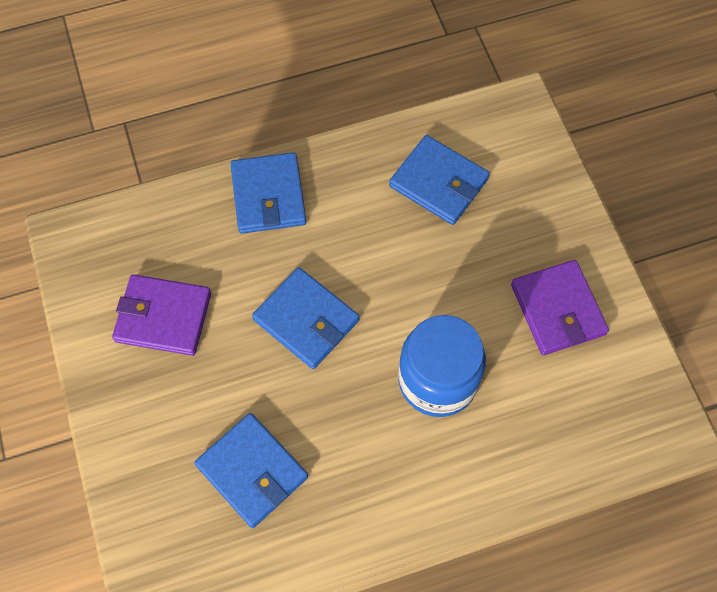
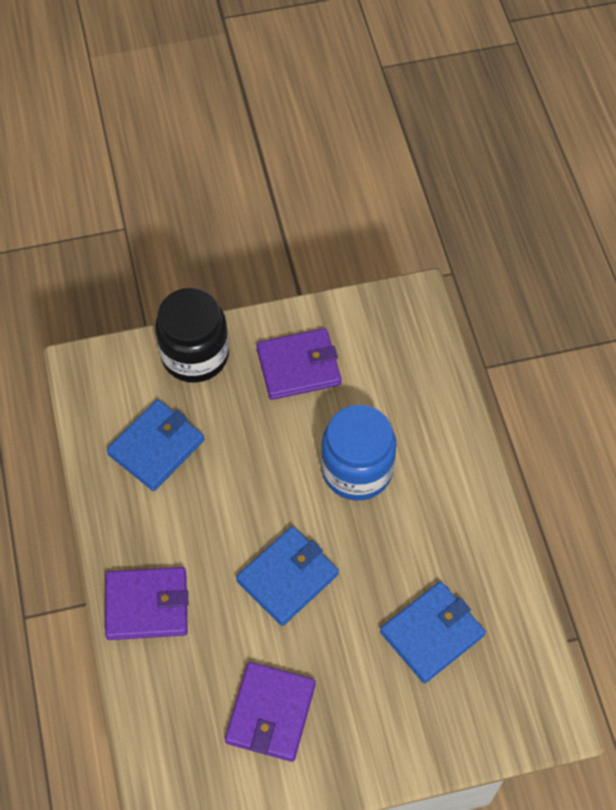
camera: 85 degrees left, 5 degrees down
(268, 196) = (147, 605): blue wallet -> purple wallet
(553, 205) = (195, 355): none -> black jar

